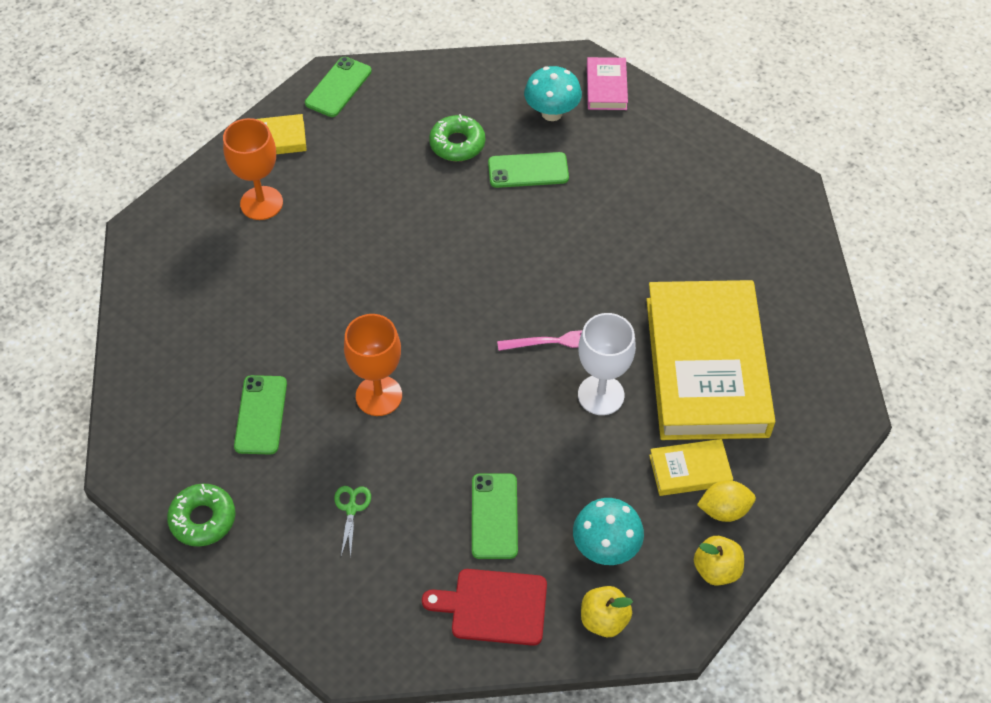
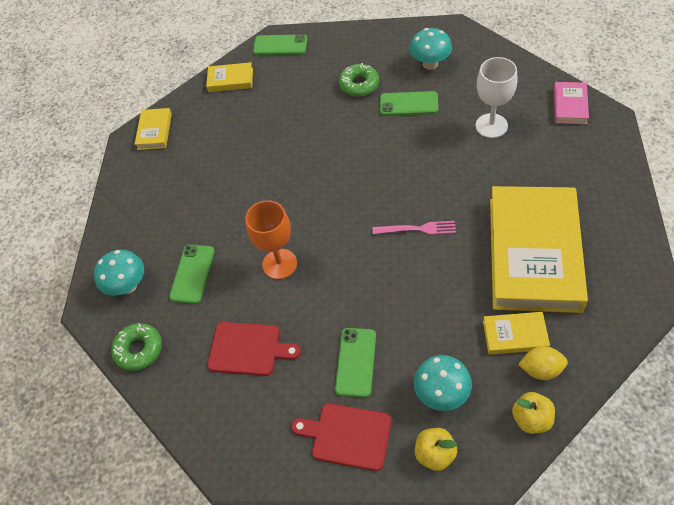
camera: 15 degrees right, 0 degrees up
(173, 436) = (128, 286): none -> turquoise mushroom
(174, 217) = (154, 131): none -> yellow book
(261, 203) = (215, 123): orange goblet -> none
(338, 87) = (280, 45): green phone -> green phone turned 60 degrees clockwise
(351, 508) = (248, 349): green scissors -> red cutting board
(601, 395) = (448, 271): white goblet -> white goblet (491, 126)
(606, 87) = (472, 46): pink book -> pink book (570, 105)

